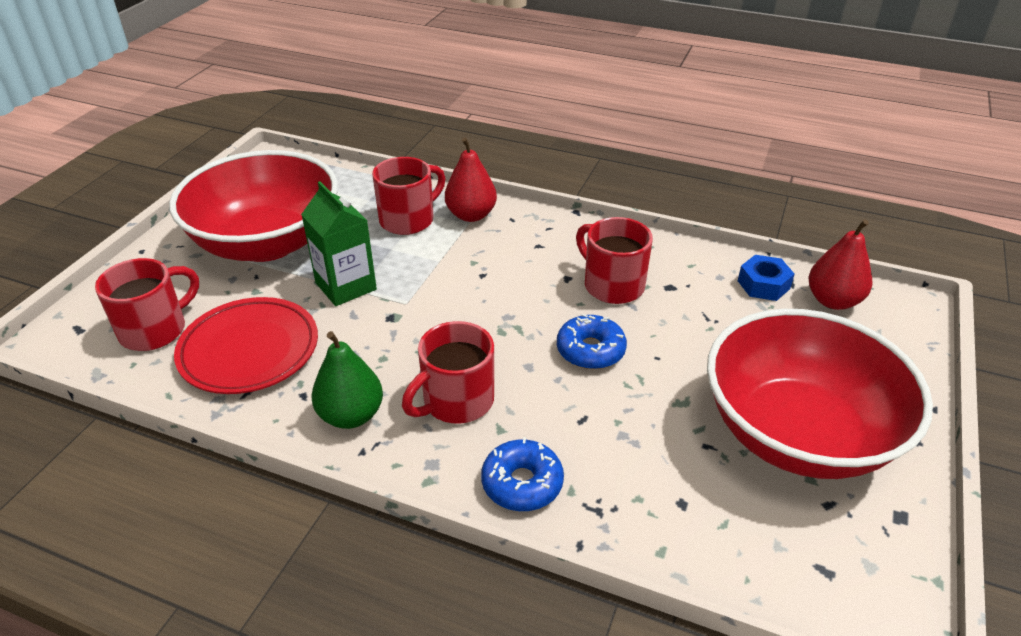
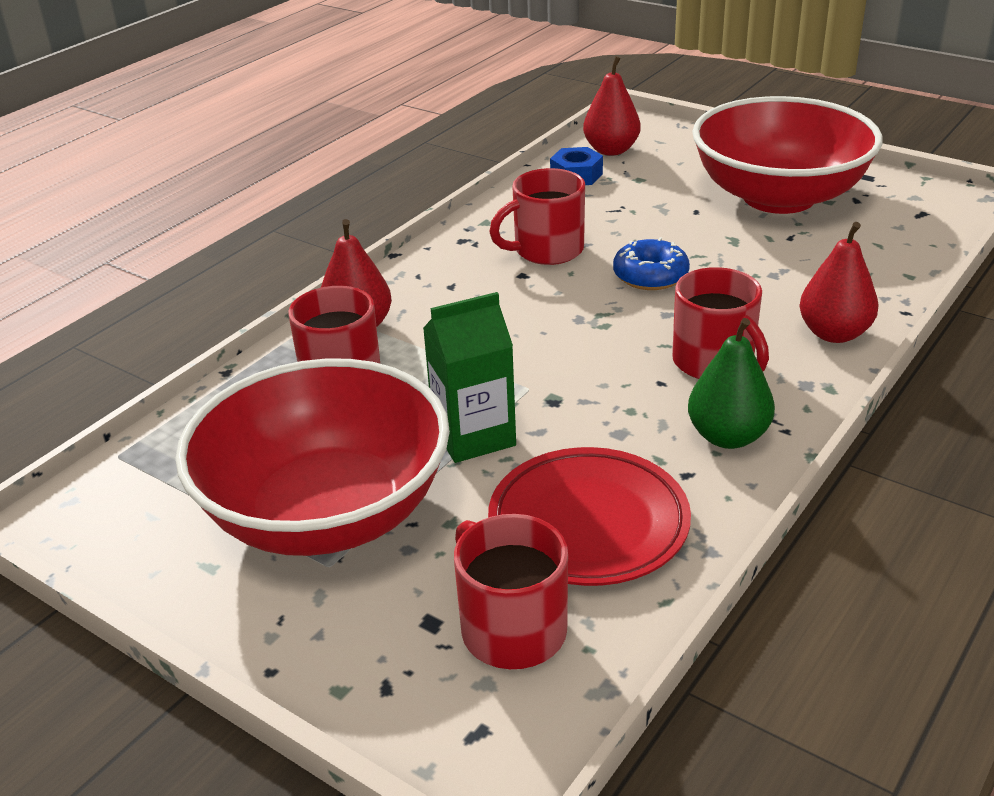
camera: 75 degrees left, 5 degrees down
(522, 483) = (834, 333): blue donut -> red pear

